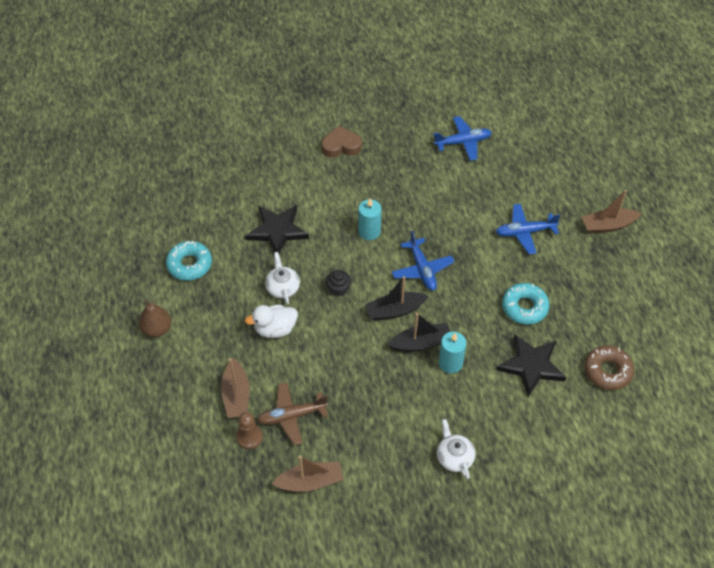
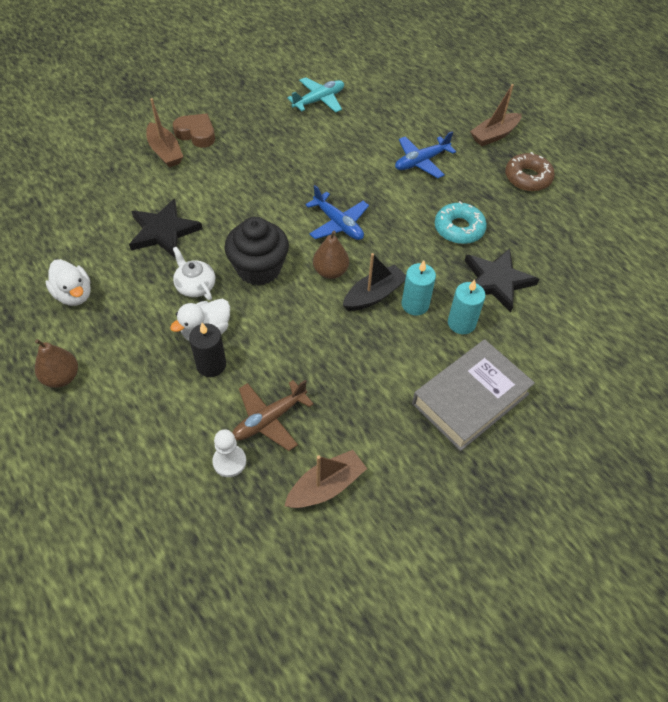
camera: 25 degrees left, 0 degrees up
(189, 264) = (74, 295): turquoise donut -> white duck
(236, 395) = (192, 419): brown boat -> brown boat (165, 152)
(249, 437) = (229, 461): brown pawn -> white pawn
(267, 357) = (211, 365): none -> black candle
(338, 289) = (259, 269): black cupcake -> black cupcake, size x2.09
(341, 146) = (196, 134): brown heart -> brown heart turned 60 degrees clockwise
(369, 231) = (265, 204): turquoise candle -> turquoise candle (461, 323)
(395, 310) = (330, 271): black boat -> brown pear
(454, 457) = (470, 399): white teapot -> grey book
(463, 142) = (319, 100): blue plane -> turquoise plane
(607, 371) = (570, 262): brown donut -> brown donut (527, 178)

